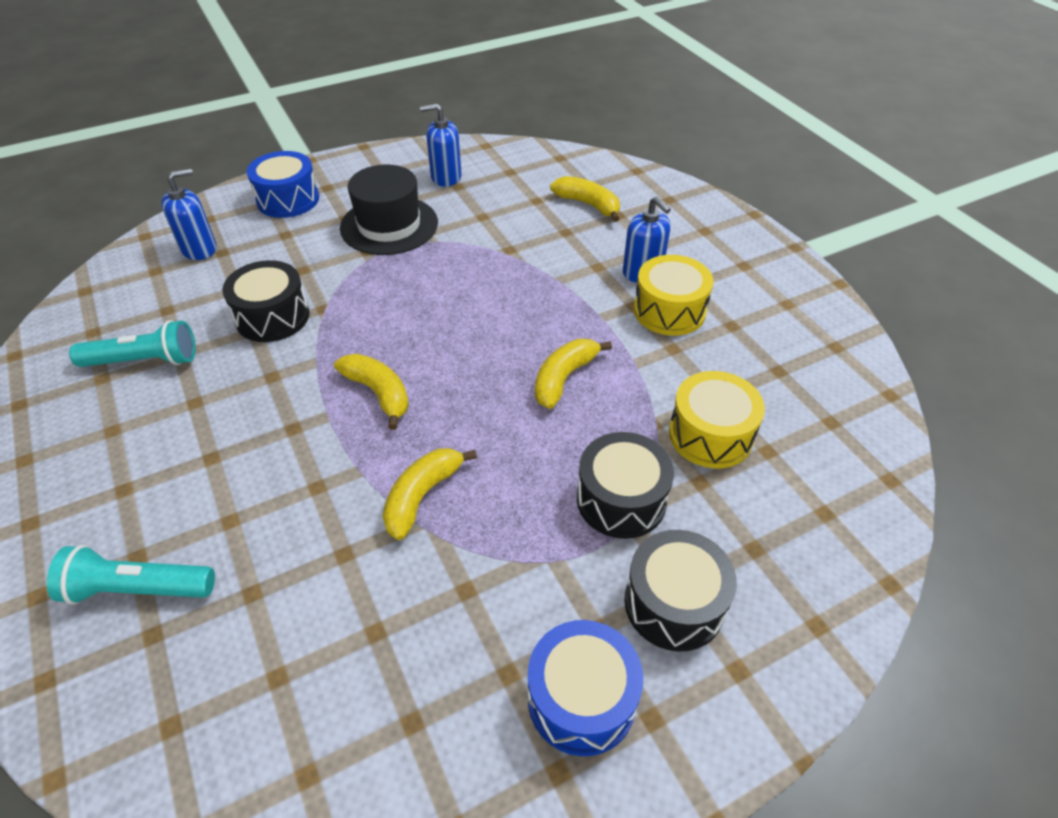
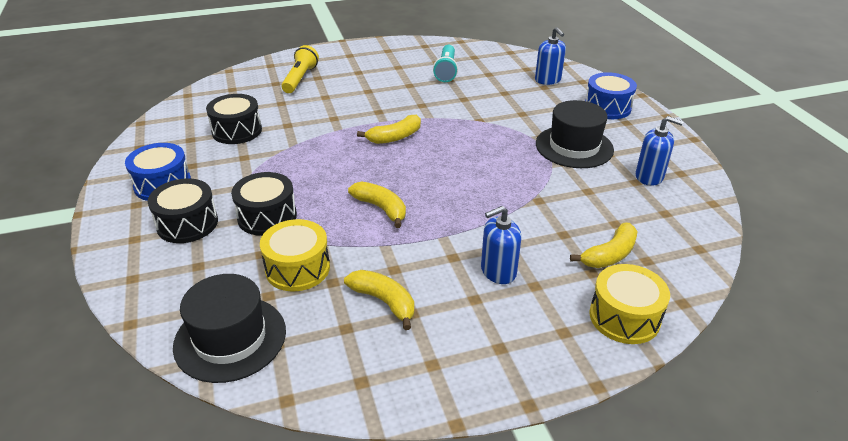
camera: 100 degrees right, 10 degrees down
(138, 589) = (300, 79): turquoise flashlight -> yellow flashlight
(272, 317) = (474, 104): black drum -> black drum (237, 131)
(422, 496) = (310, 148): yellow banana -> yellow banana (384, 301)
(446, 177) = (649, 176): blue soap dispenser -> blue soap dispenser turned 105 degrees clockwise
(669, 311) = (441, 277): yellow drum -> yellow drum (624, 317)
(849, 465) = (230, 338): none -> black hat

